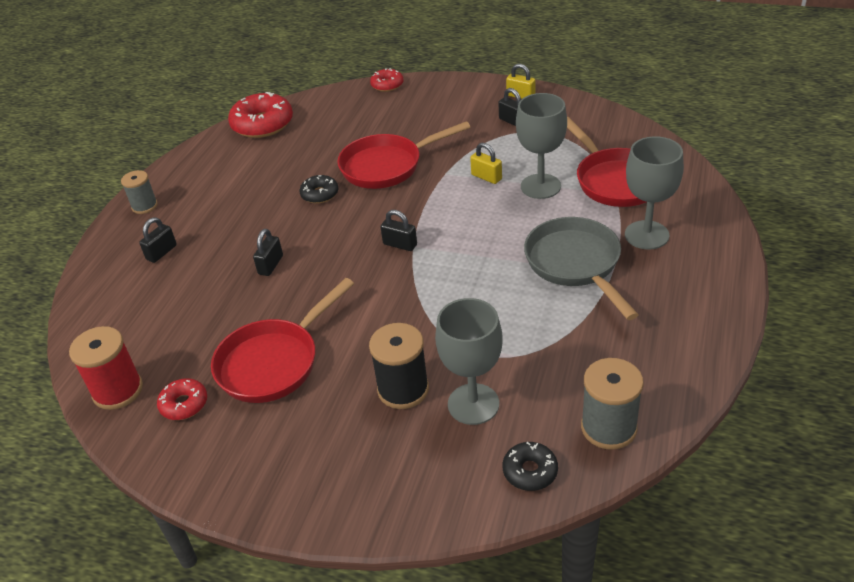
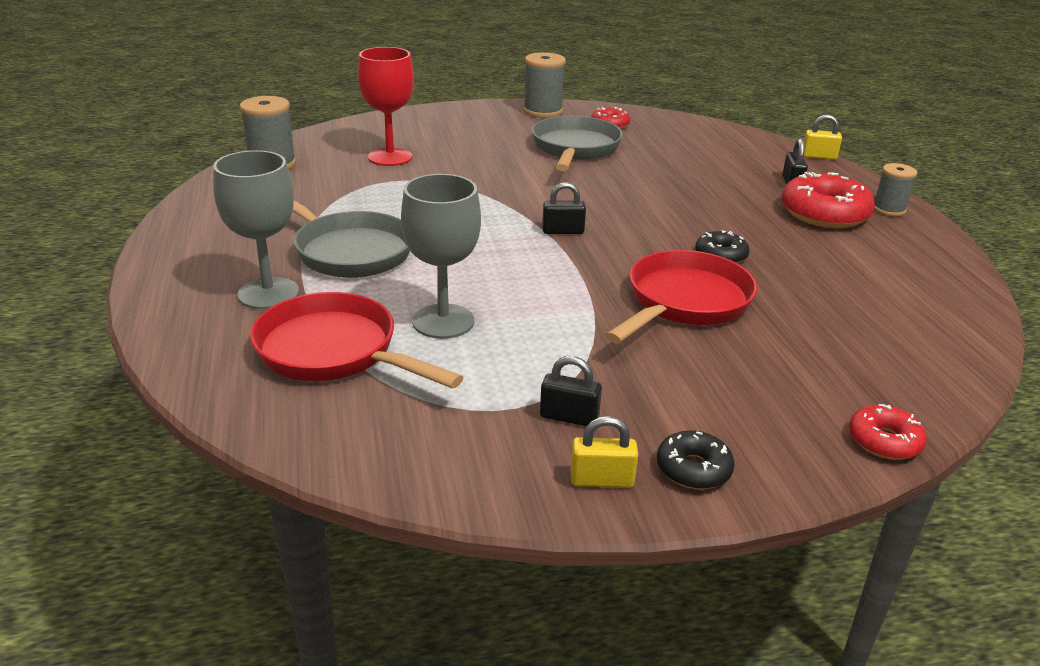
camera: 145 degrees right, 10 degrees down
(118, 390) = (668, 122): red spool -> none
(220, 468) = (543, 111): none -> grey spool
(262, 124) = (950, 320): red donut -> red donut (824, 214)
(271, 265) = (672, 194): black padlock -> none
(273, 362) = (575, 149): red pan -> grey pan
(403, 389) = (453, 154): black spool -> none
(473, 404) = (390, 157): grey goblet -> red goblet
(486, 177) = (530, 317): yellow padlock -> yellow padlock (819, 156)
(530, 471) = (325, 140): black donut -> black donut (693, 469)

